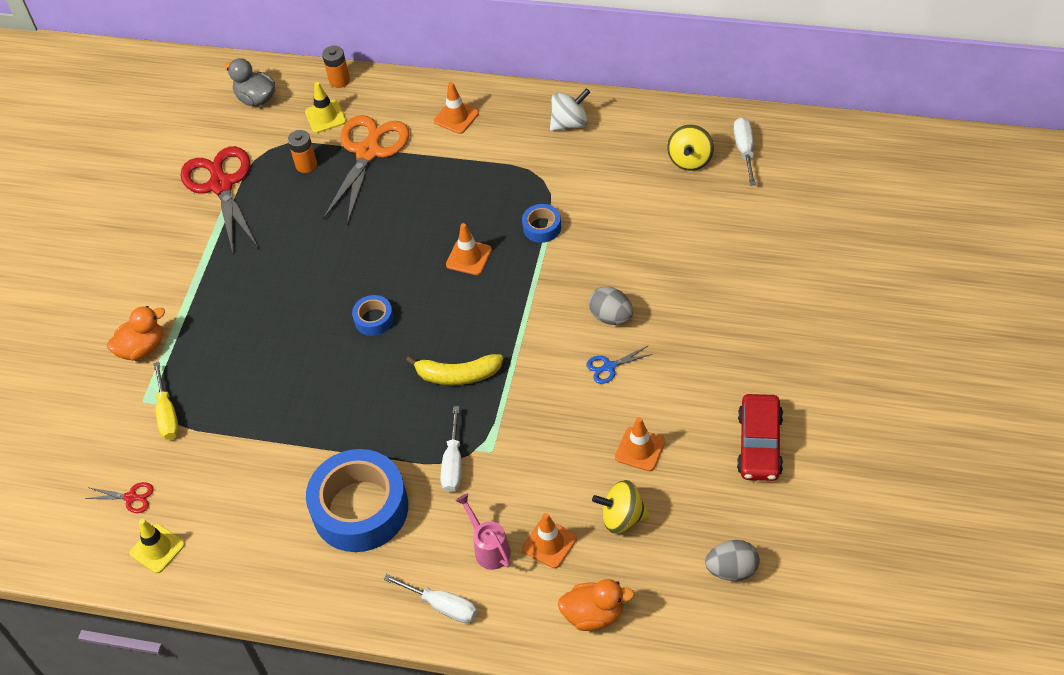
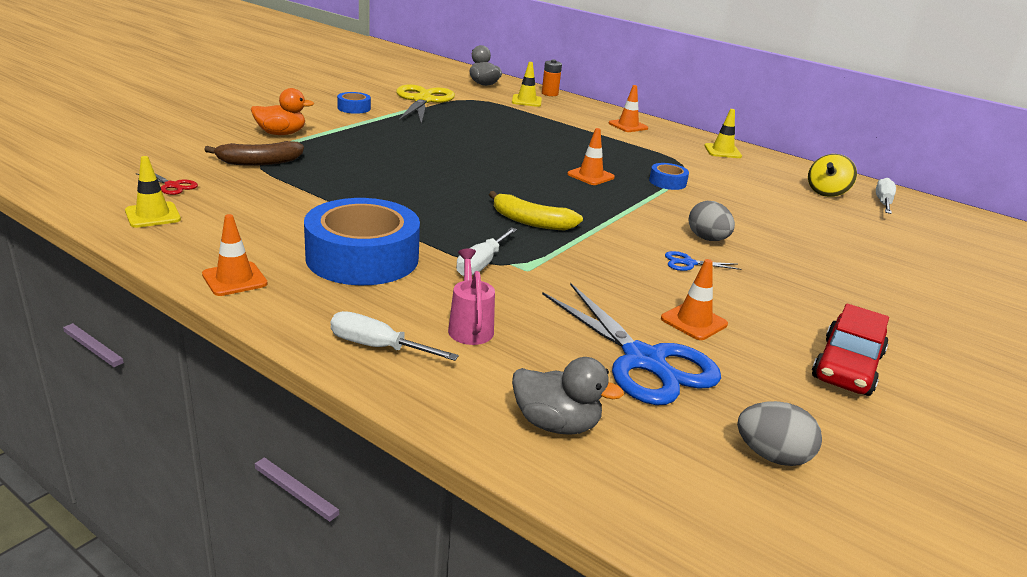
camera: 15 degrees right, 25 degrees down
(167, 414) = (259, 162): yellow screwdriver -> brown banana
(221, 185) = (422, 101): red scissors -> yellow scissors
(306, 165) = (493, 111): orange battery -> none
(368, 152) = (546, 119): orange scissors -> none
(374, 319) = (481, 176): blue tape -> blue tape (354, 108)
(442, 606) = (378, 347): white screwdriver -> white screwdriver turned 150 degrees clockwise
(549, 543) = (542, 348): orange traffic cone -> orange traffic cone (234, 279)
(570, 123) = (722, 151): white spinning top -> yellow traffic cone
(594, 615) = (556, 424): orange duck -> grey duck
(622, 518) = (643, 360): yellow spinning top -> blue scissors

